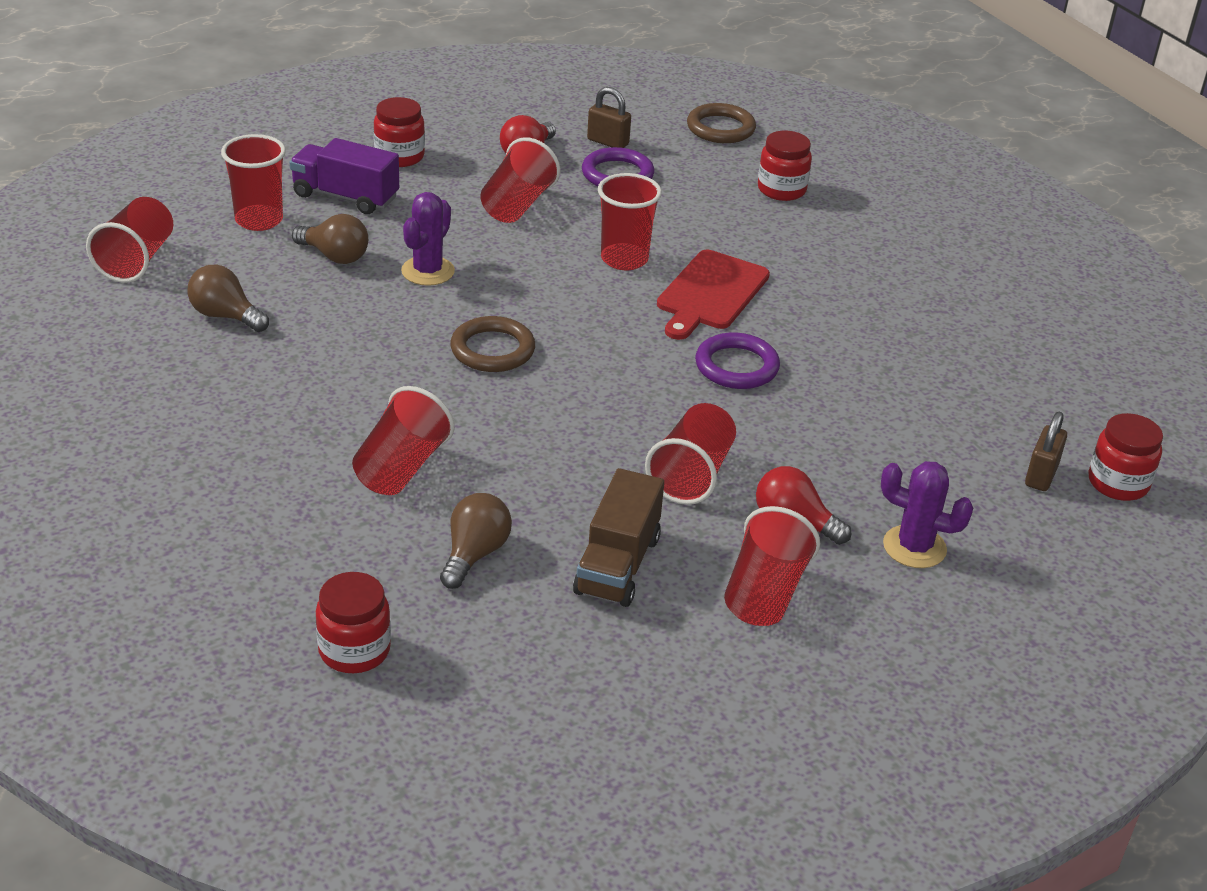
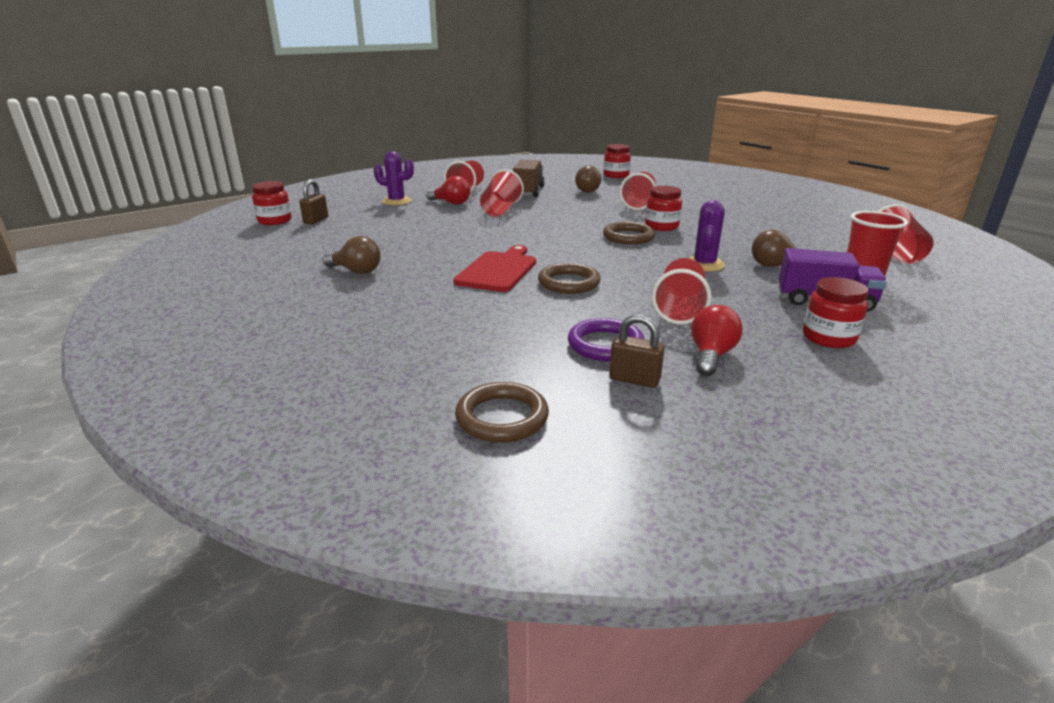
camera: 175 degrees right, 10 degrees down
(225, 316) = (796, 237): brown light bulb -> brown light bulb (356, 271)
(624, 259) = (569, 283): red cup -> brown ring
(736, 366) = (478, 241): purple ring -> none
(781, 190) = (432, 348): red jar -> red jar (661, 226)

